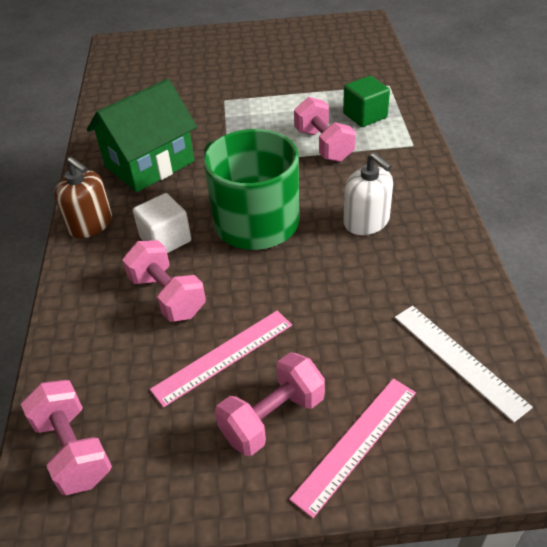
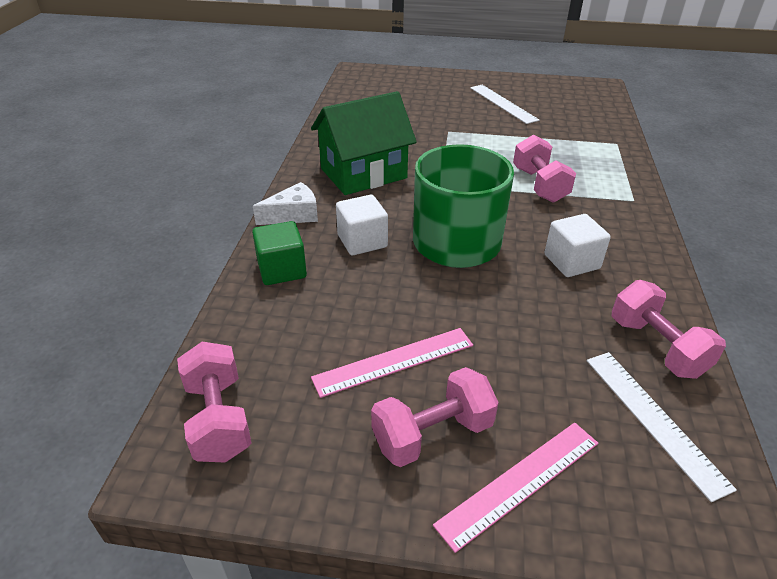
camera: 10 degrees right, 5 degrees down
(90, 224) = (293, 215): brown soap dispenser -> white cheese
(167, 296) = (351, 292): pink dumbbell -> pink dumbbell (656, 347)
(272, 58) = (503, 103): none -> white ruler
(365, 115) = (587, 166): green cube -> green cube (282, 270)
(366, 221) = (571, 262): white soap dispenser -> white cube

